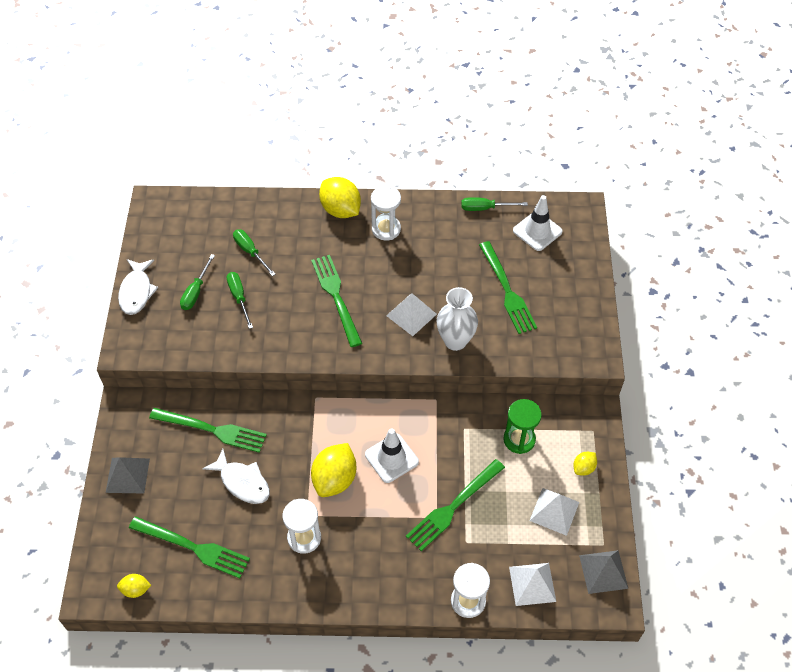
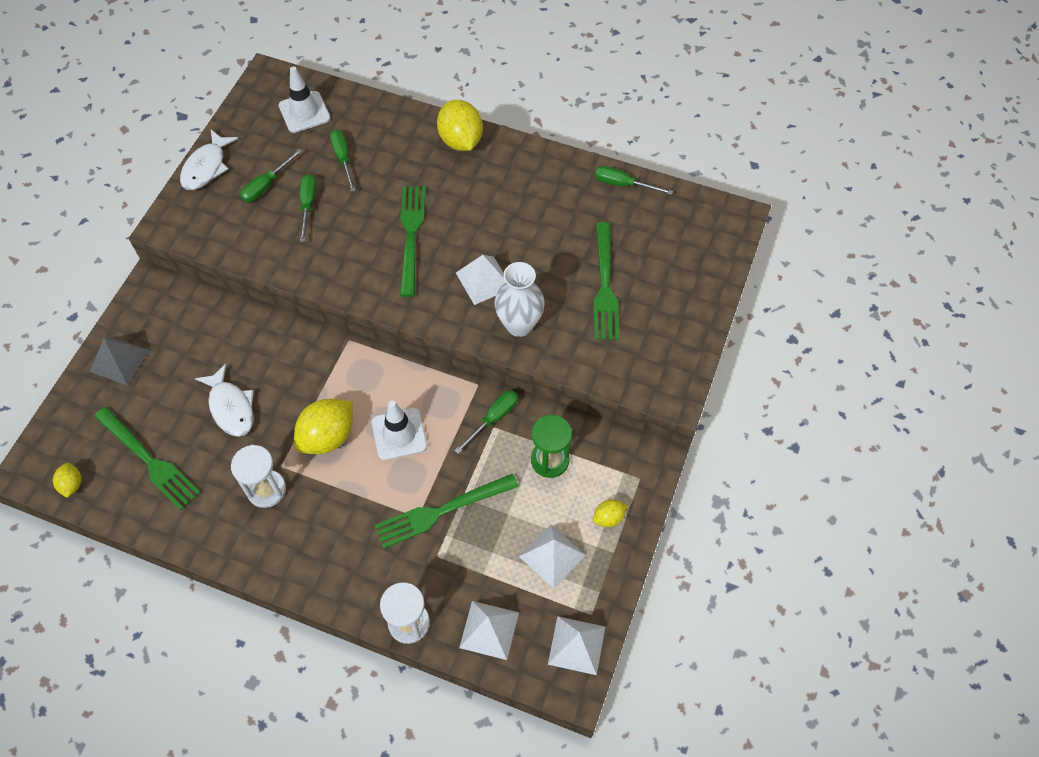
camera: 20 degrees right, 5 degrees up
(136, 589) = (72, 484): yellow lemon -> yellow lemon turned 60 degrees clockwise
(213, 430) = (227, 341): green fork -> none
(386, 229) = (500, 176): white hourglass -> none
(461, 422) = (493, 419): none -> green screwdriver
(537, 231) = (671, 228): white traffic cone -> white traffic cone (304, 112)
(603, 572) = (576, 645): grey pyramid -> white pyramid

